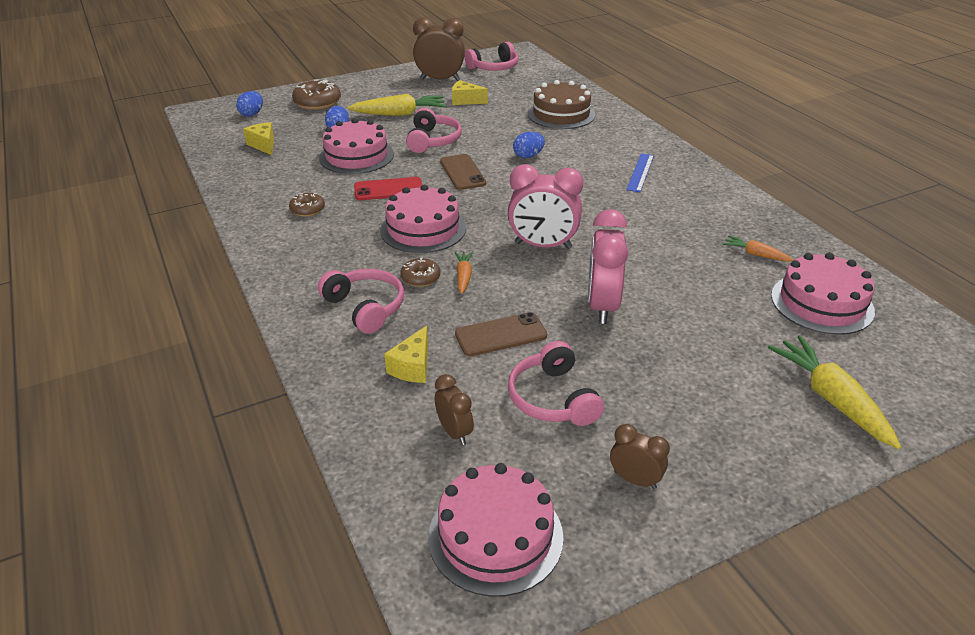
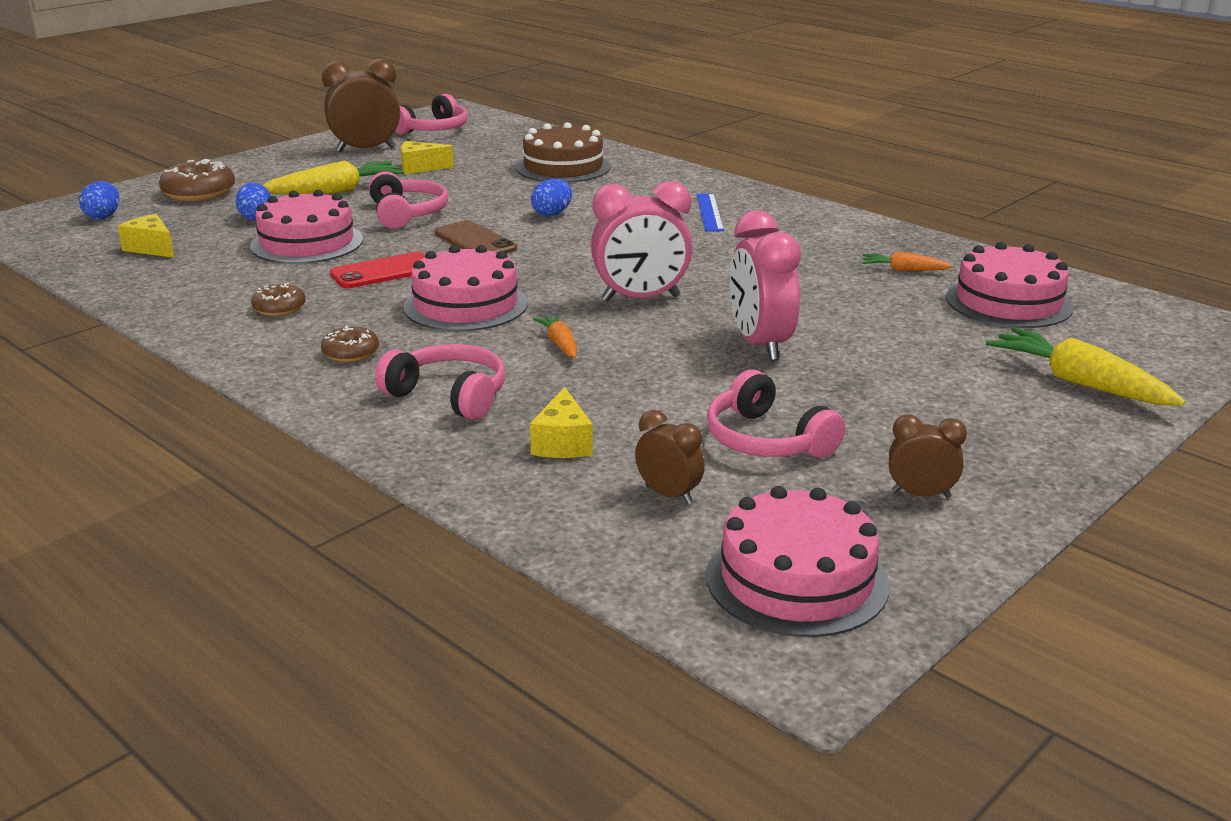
camera: 20 degrees left, 10 degrees down
(420, 278) = (502, 354): brown donut -> brown donut (351, 353)
(501, 335) = (654, 392): brown phone -> none

